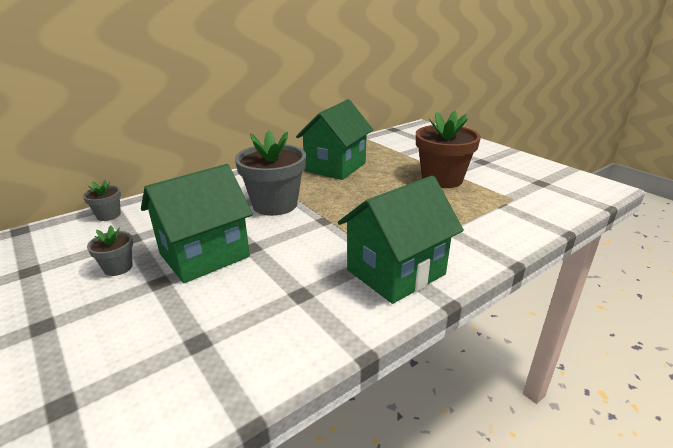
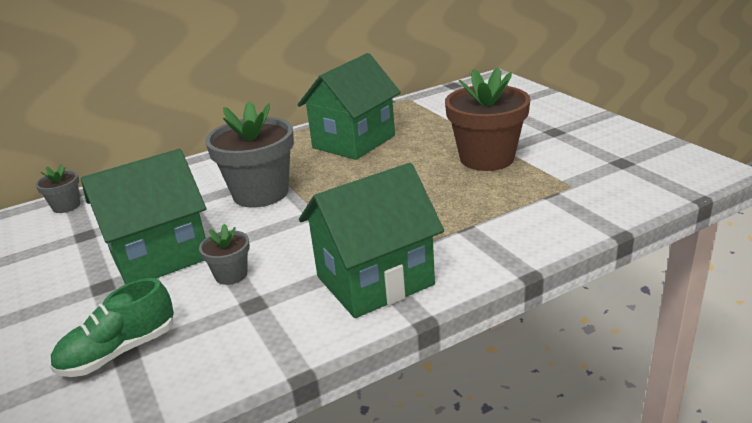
camera: 10 degrees right, 0 degrees up
(118, 267) = (63, 269): grey flower pot -> grey flower pot (231, 275)
(191, 341) = (119, 352): none -> green shoe

